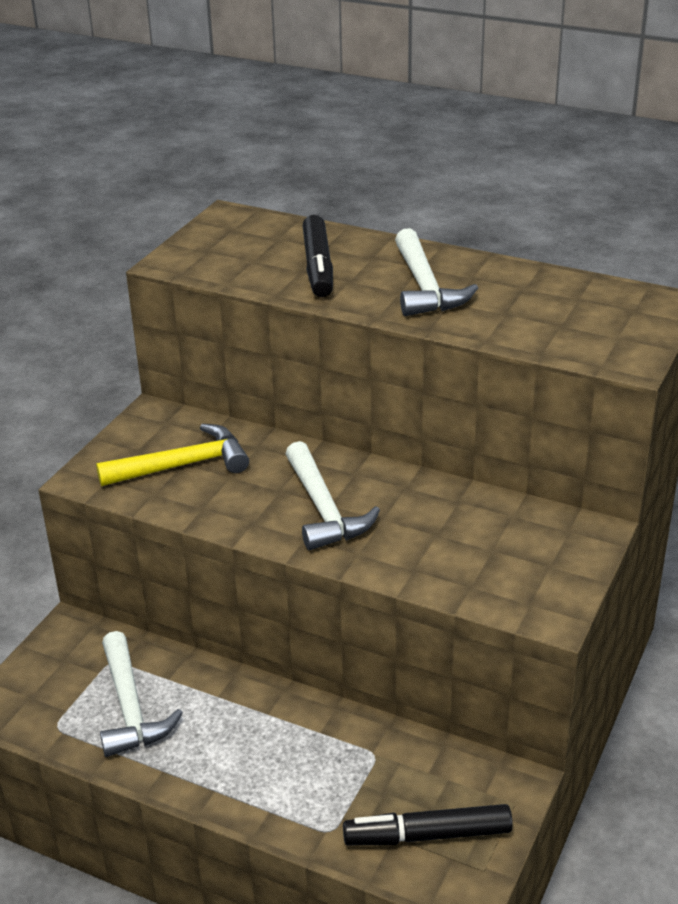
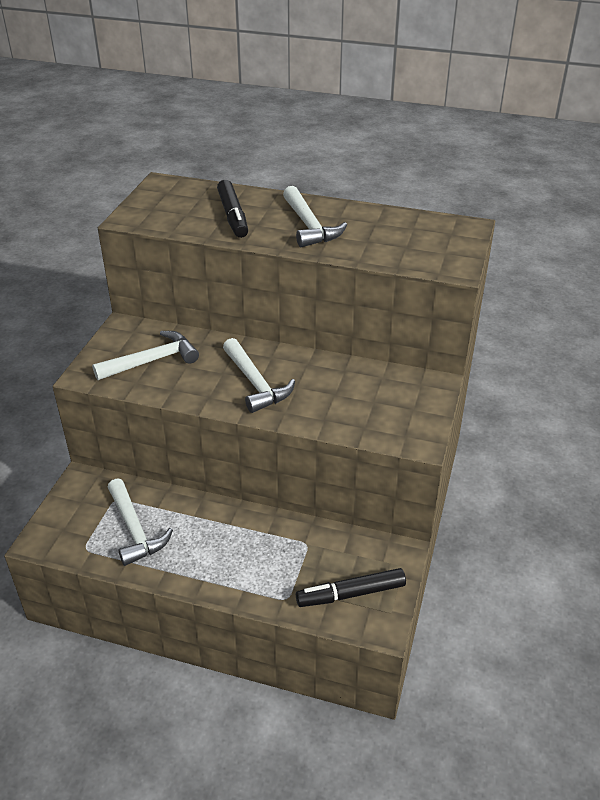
camera: 10 degrees left, 5 degrees up
(183, 465) = (152, 360): yellow hammer -> white hammer

